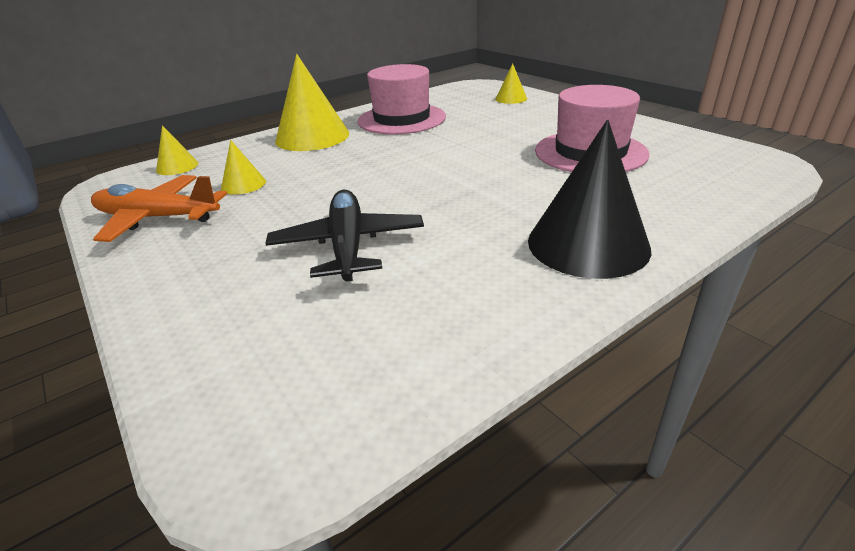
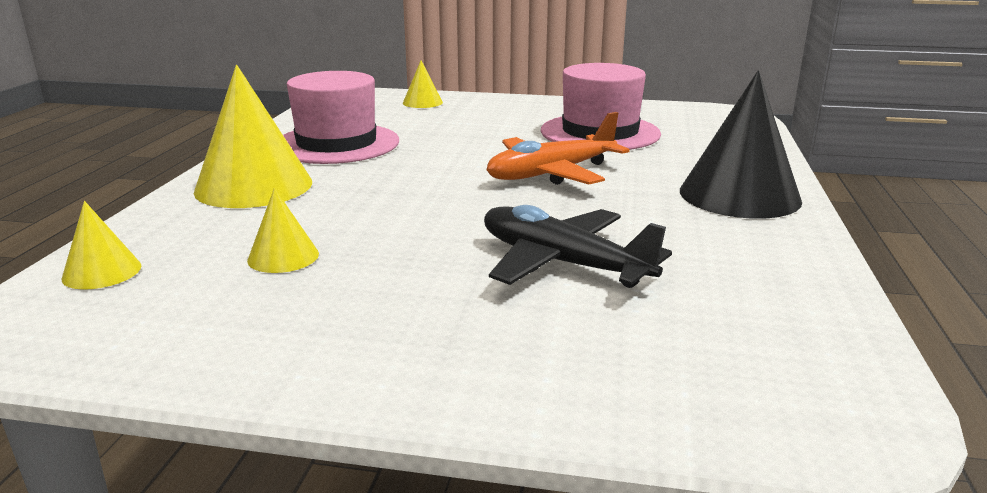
camera: 45 degrees left, 10 degrees down
(157, 218) = (241, 329): orange plane -> orange plane (551, 174)

